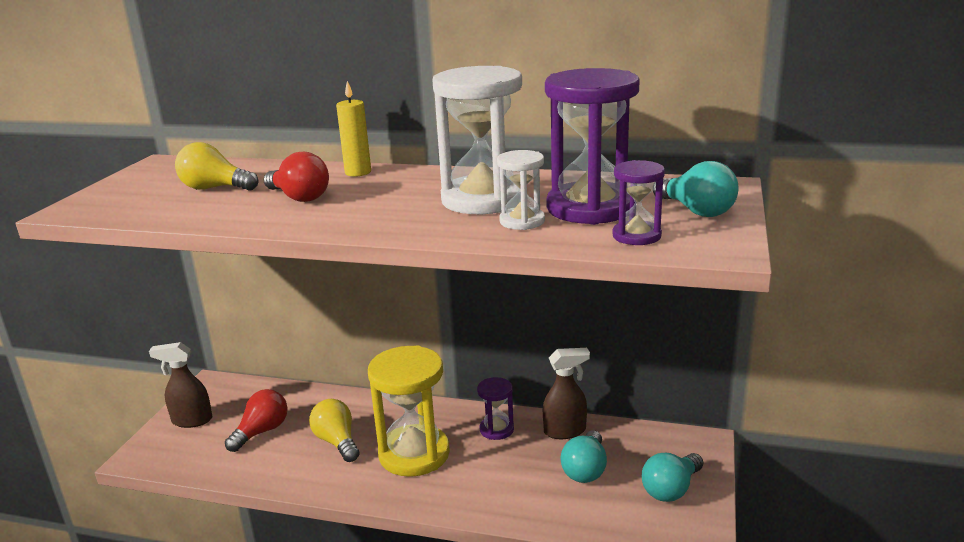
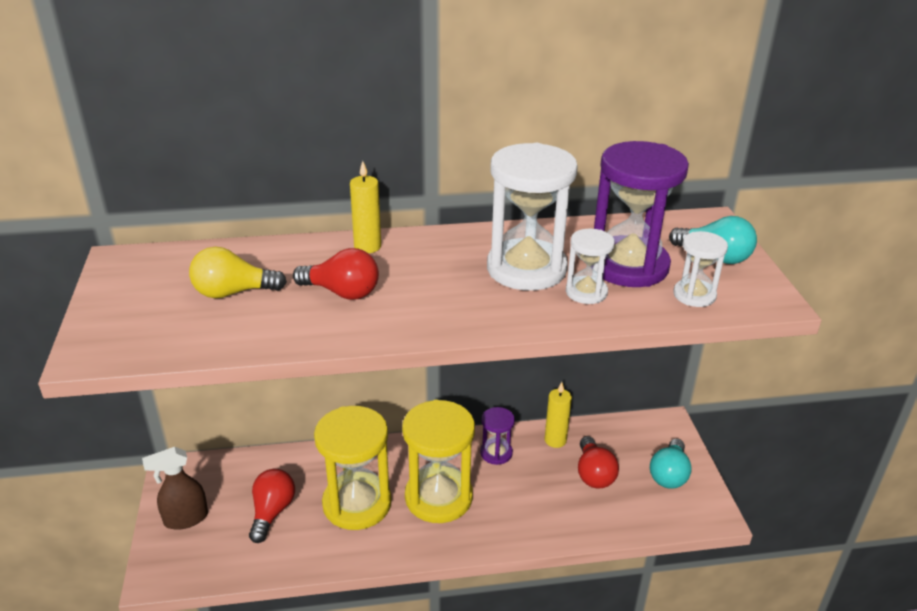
camera: 25 degrees left, 10 degrees up
(337, 442) = (357, 503): yellow light bulb -> yellow hourglass
(565, 431) = (555, 440): brown spray bottle -> yellow candle
(585, 470) = (594, 474): turquoise light bulb -> red light bulb
(636, 236) = (694, 295): purple hourglass -> white hourglass

